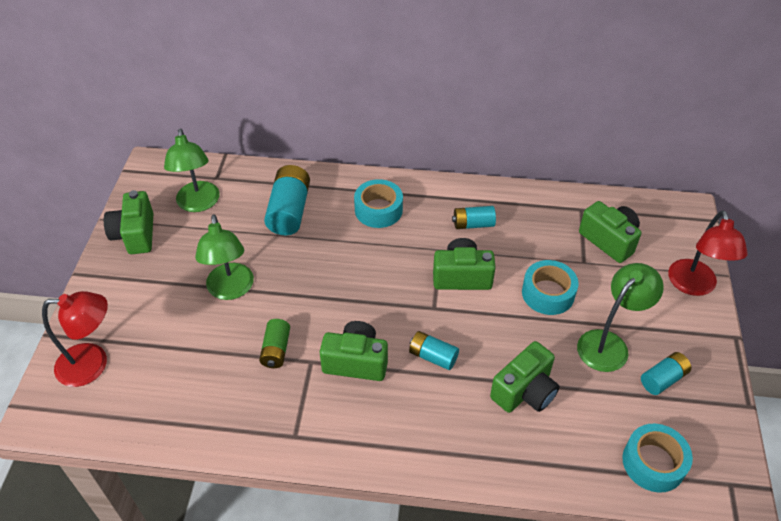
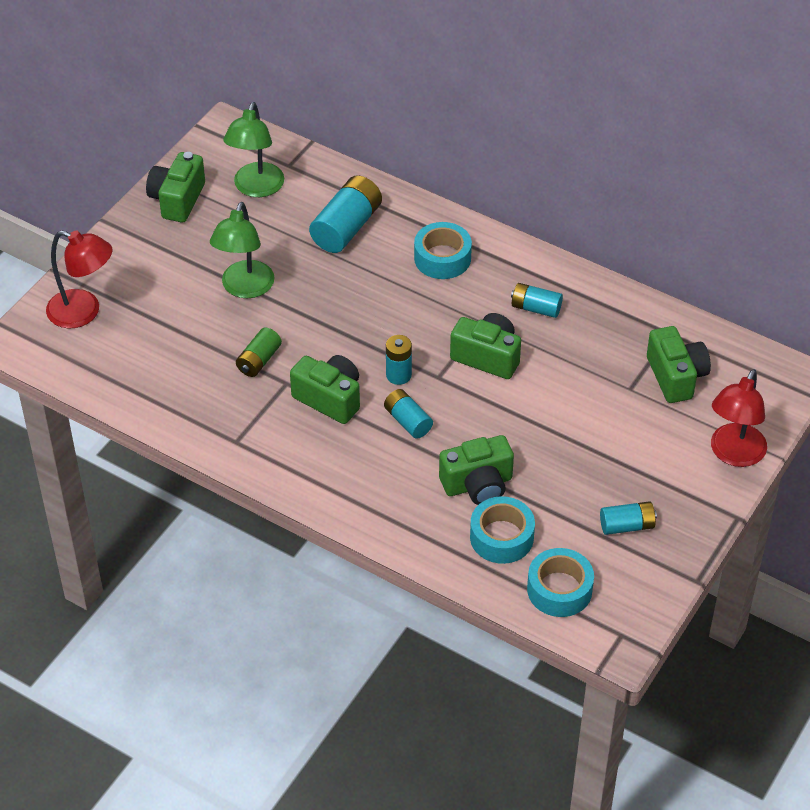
camera: 25 degrees right, 0 degrees up
(401, 318) = (398, 375): none -> turquoise battery
(548, 293) = (567, 405): turquoise tape -> turquoise tape (501, 537)
(609, 344) = (596, 474): green lamp -> none

